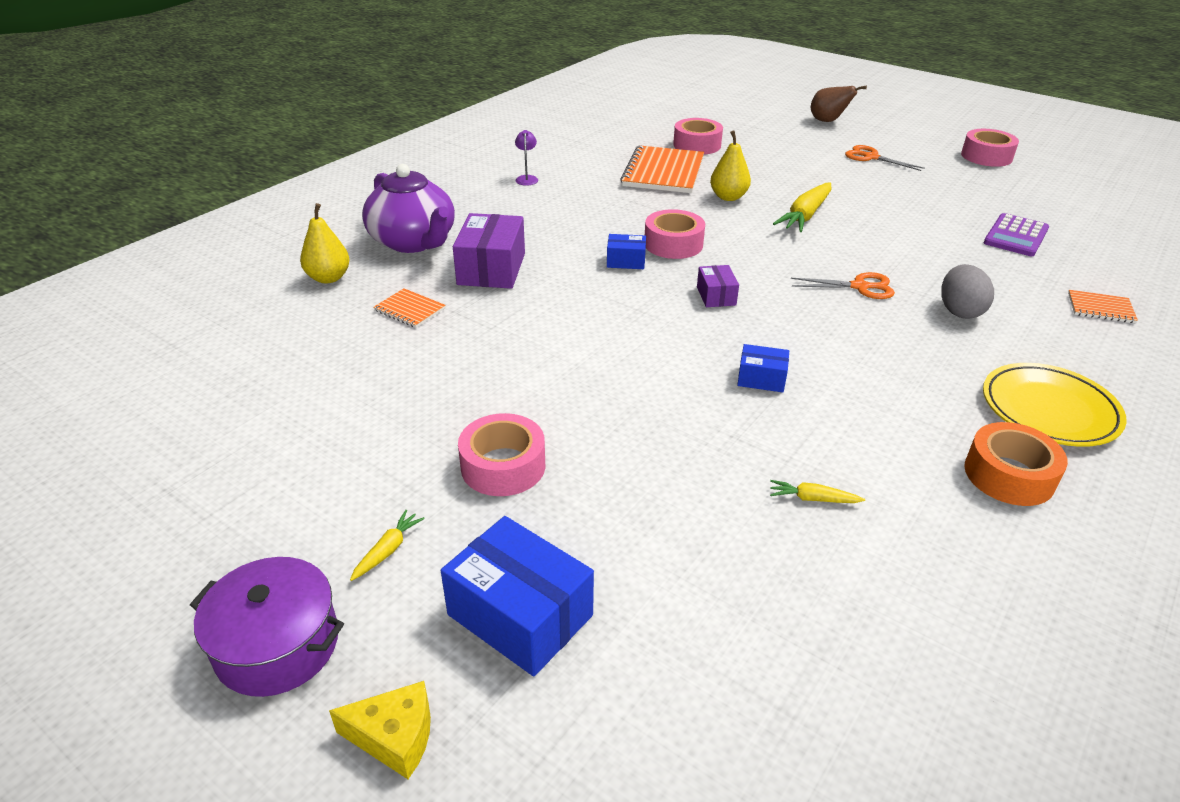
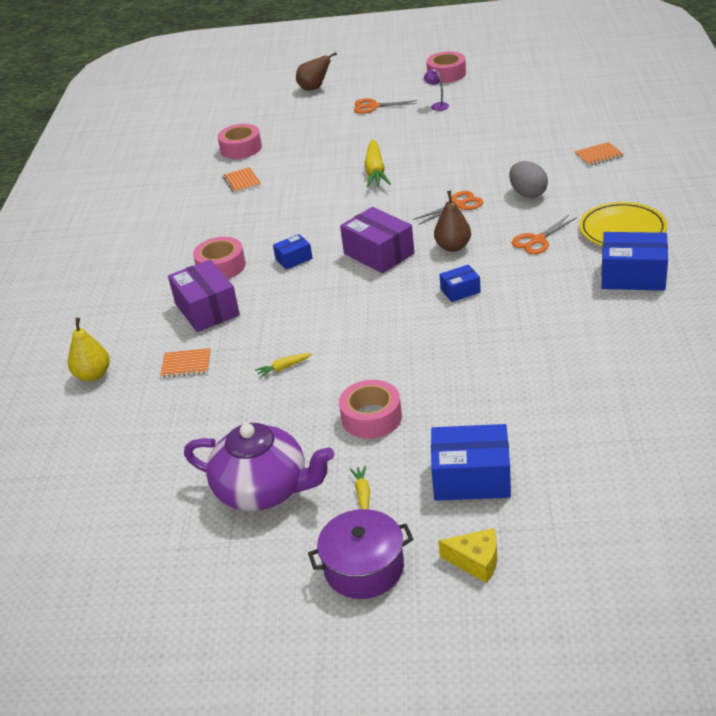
camera: 30 degrees left, 0 degrees up
(395, 737) = (476, 561): yellow cheese -> yellow cheese turned 45 degrees clockwise
(413, 242) = (121, 319): purple teapot -> purple teapot (263, 490)
(527, 178) = (144, 232): purple lamp -> purple lamp (437, 105)
(663, 172) = (242, 181): orange notebook -> orange notebook, size x0.48
(673, 244) = (311, 232): pink tape -> pink tape (221, 266)
(716, 296) = (379, 254): purple box -> purple box, size x1.87
(728, 197) = (310, 180): yellow pear -> none
(806, 327) = (453, 247): none -> brown pear
(812, 499) = (553, 340): yellow carrot -> yellow carrot (283, 368)
(918, 368) = (537, 240): none -> orange scissors
(1009, 475) = (633, 276): orange tape -> blue box
(1015, 236) = (515, 127): purple calculator -> none

